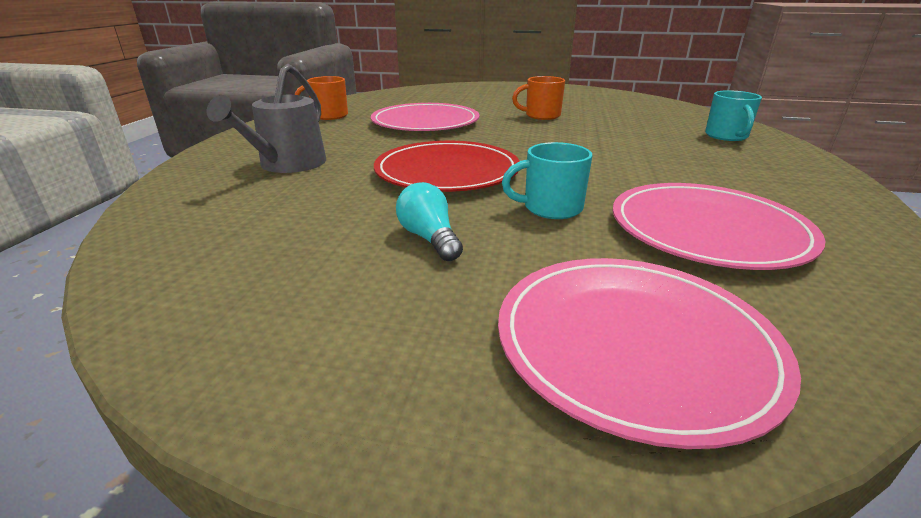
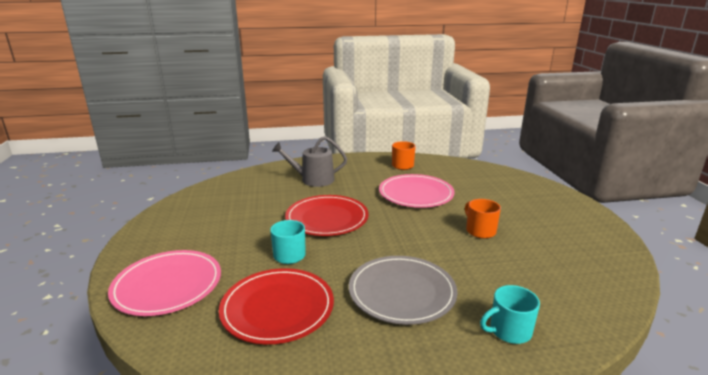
camera: 70 degrees right, 5 degrees down
(429, 238) = (243, 230): turquoise light bulb -> none
(663, 160) = (402, 292): none -> grey plate
(707, 230) = (277, 308): pink plate -> red plate

